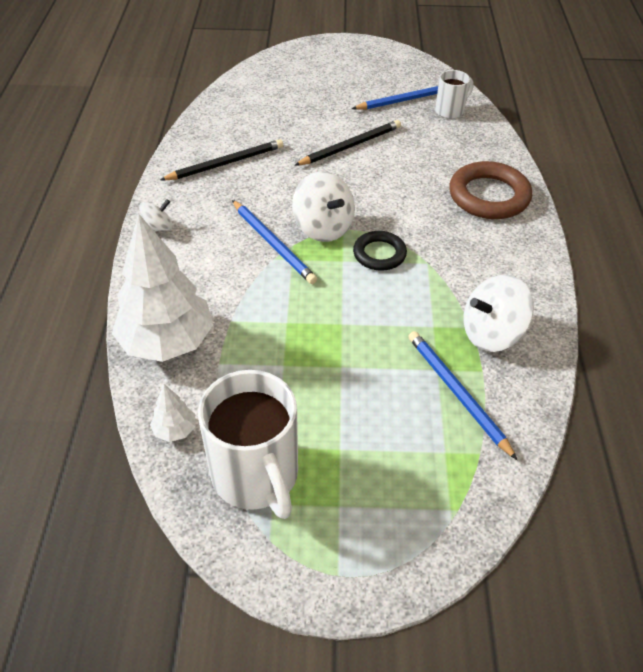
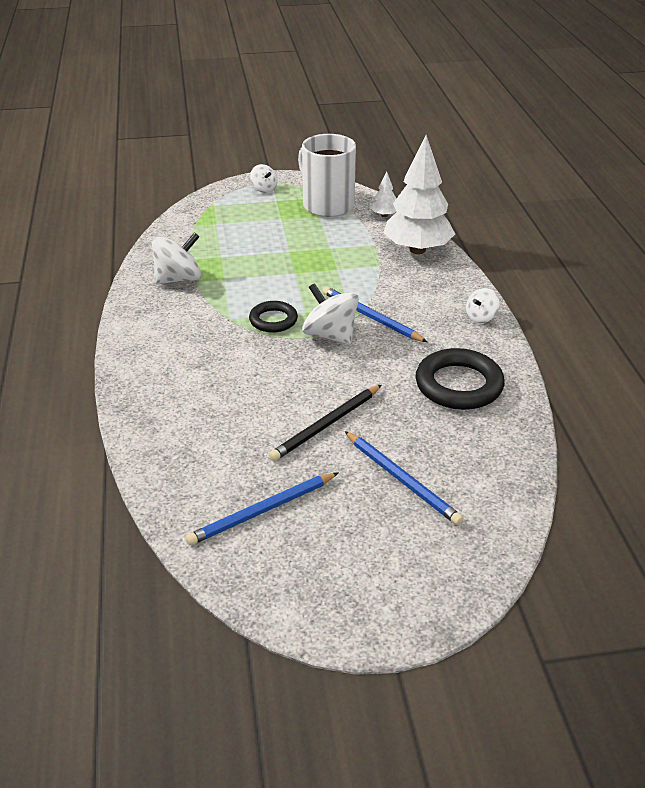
camera: 170 degrees right, 10 degrees down
(225, 163) = (459, 385): black pencil -> black ring
(356, 551) = (264, 189): none -> white spinning top
(450, 111) = (202, 498): white mug -> none
(457, 394) = (207, 247): blue pencil -> blue pencil (401, 479)
(489, 196) = (165, 385): brown ring -> none

